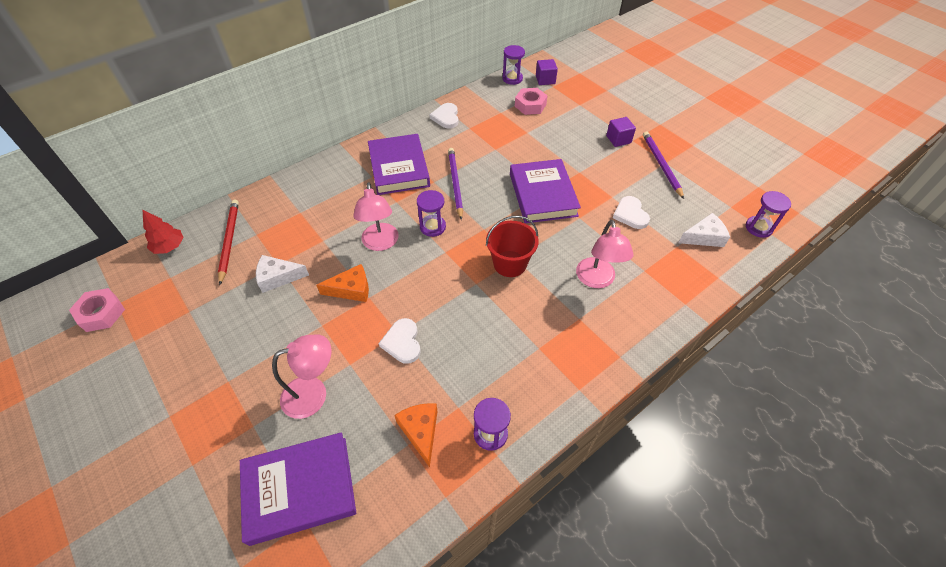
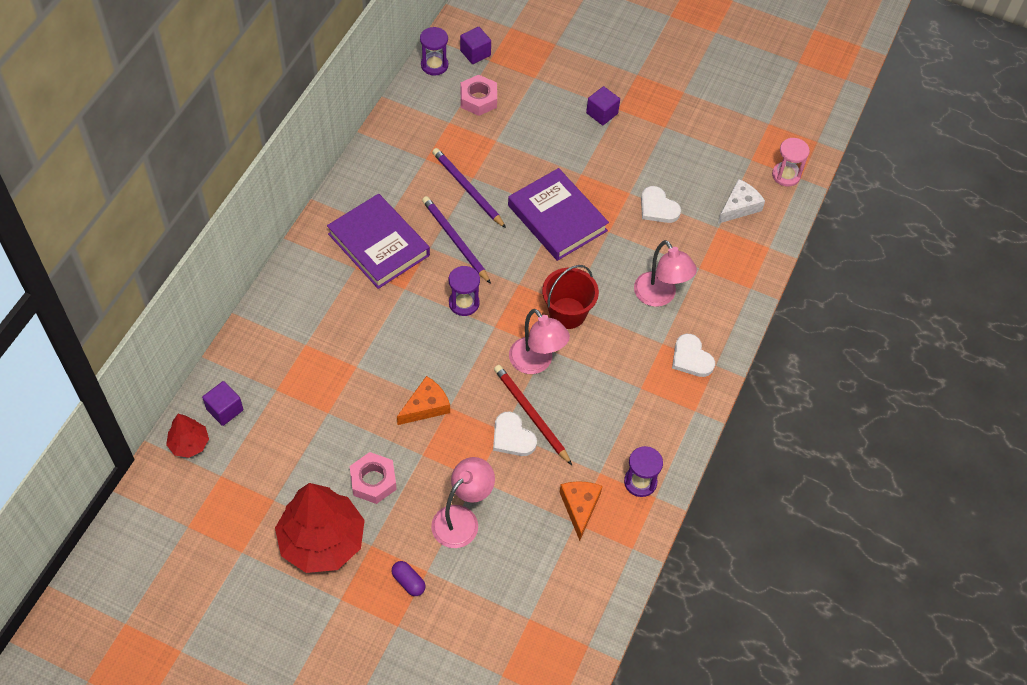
camera: 30 degrees left, 5 degrees up
(101, 313) = (181, 543): pink nut -> pink nut (373, 481)
(195, 359) = (322, 541): none -> red tree
(211, 234) = (225, 409): none -> purple cube
(229, 241) = (252, 410): red pencil -> red pencil (531, 415)
(231, 428) = (408, 582): none -> purple capsule
(278, 277) = (339, 426): white cheese -> none
(299, 489) = (508, 599): purple book -> none
(380, 243) = (421, 344): pink lamp -> pink lamp (536, 363)
(420, 431) = (580, 507): orange cheese -> orange cheese turned 45 degrees clockwise
(446, 117) = (389, 153): white heart -> white heart (691, 358)
(661, 165) = (662, 132): purple pencil -> purple pencil (468, 189)
(758, 228) = (786, 175): purple hourglass -> pink hourglass

